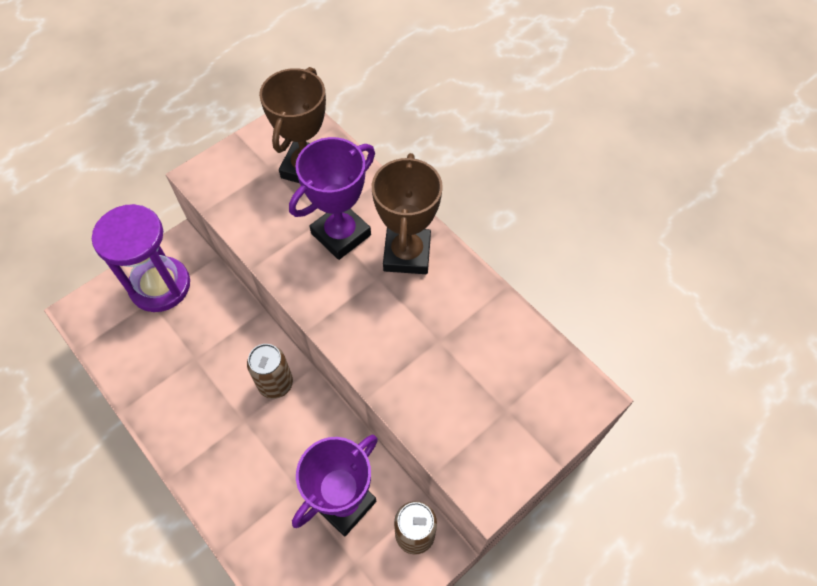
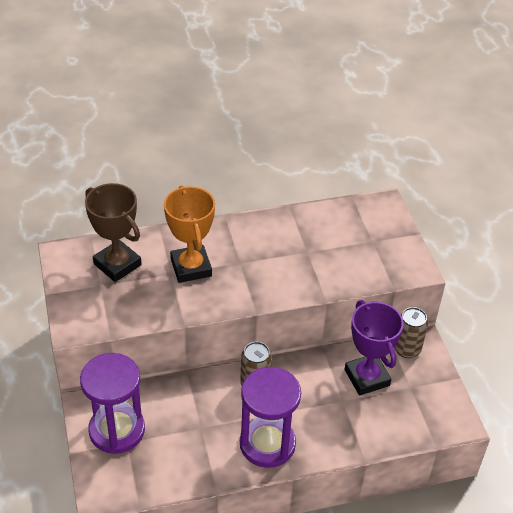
camera: 65 degrees left, 15 degrees down
(200, 433) = (267, 444): none -> purple hourglass
(341, 234) = (191, 267): purple trophy -> orange trophy
(407, 254) = (232, 241): brown trophy -> none

